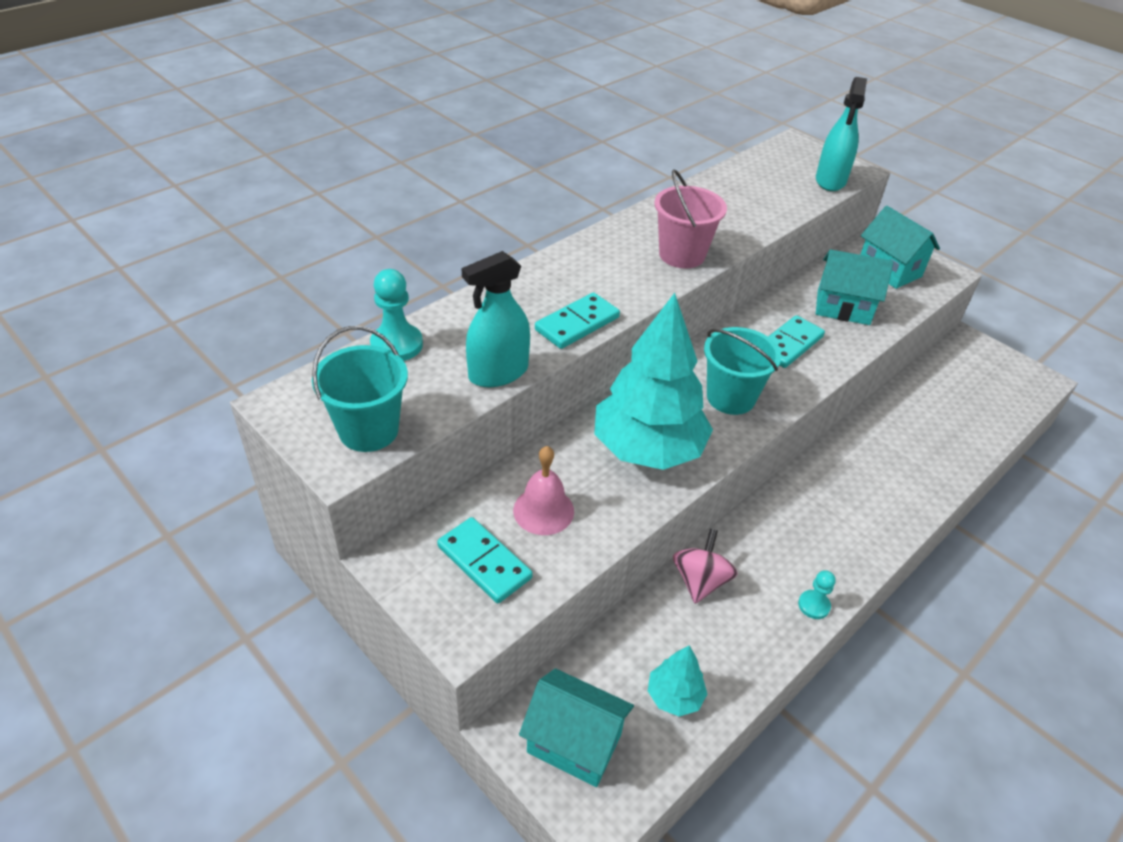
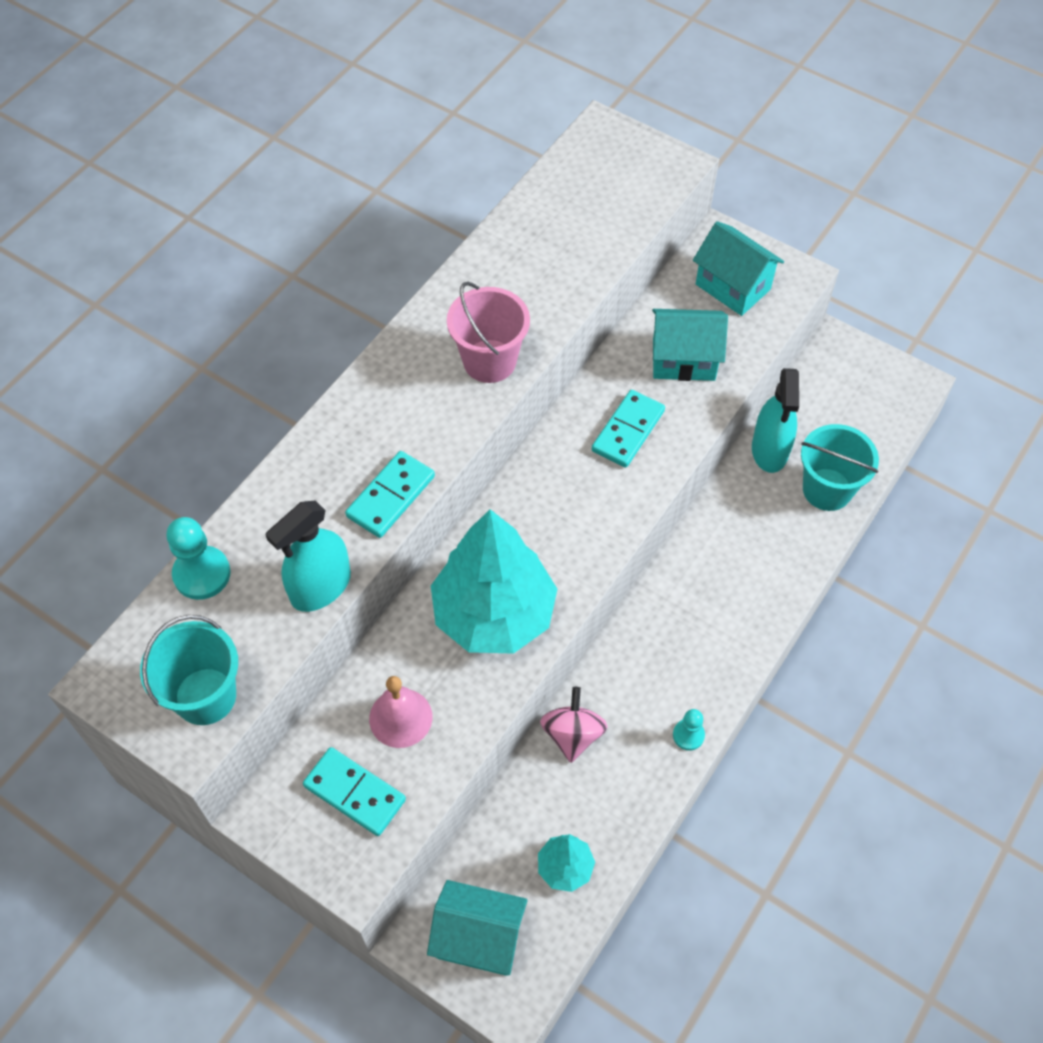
camera: 10 degrees left, 15 degrees up
(730, 397) = (572, 523): turquoise bucket -> turquoise bucket (827, 489)
(830, 180) = (648, 191): turquoise spray bottle -> turquoise spray bottle (769, 450)

